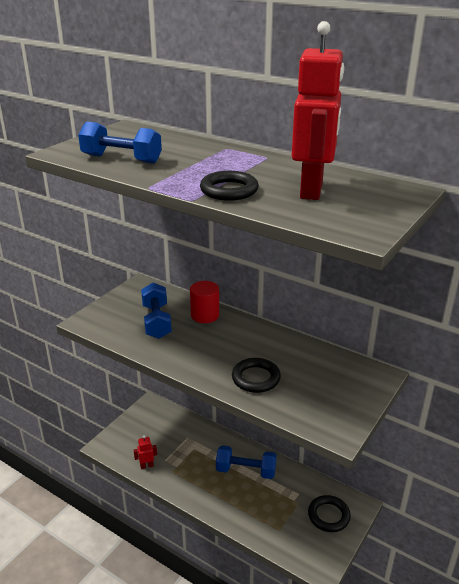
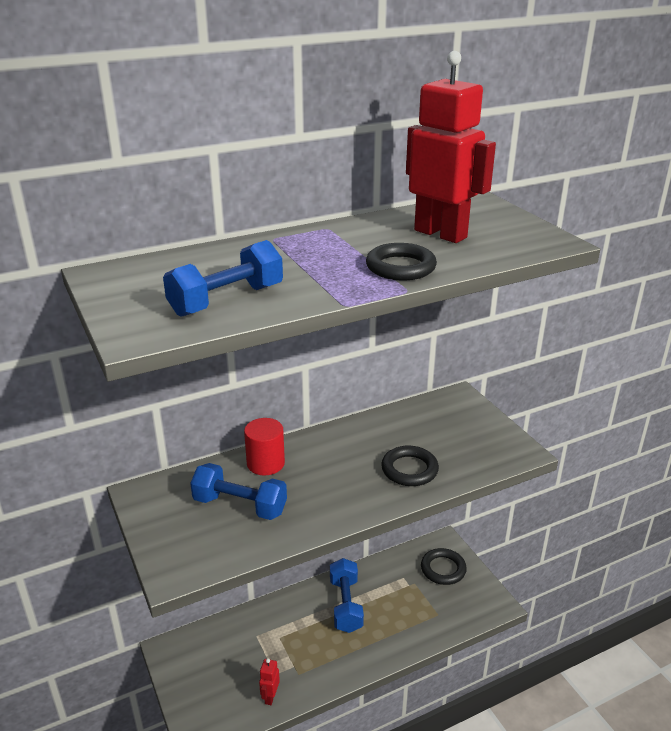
camera: 60 degrees left, 0 degrees up
(246, 471) = (345, 605): blue dumbbell -> blue dumbbell turned 45 degrees counterclockwise

